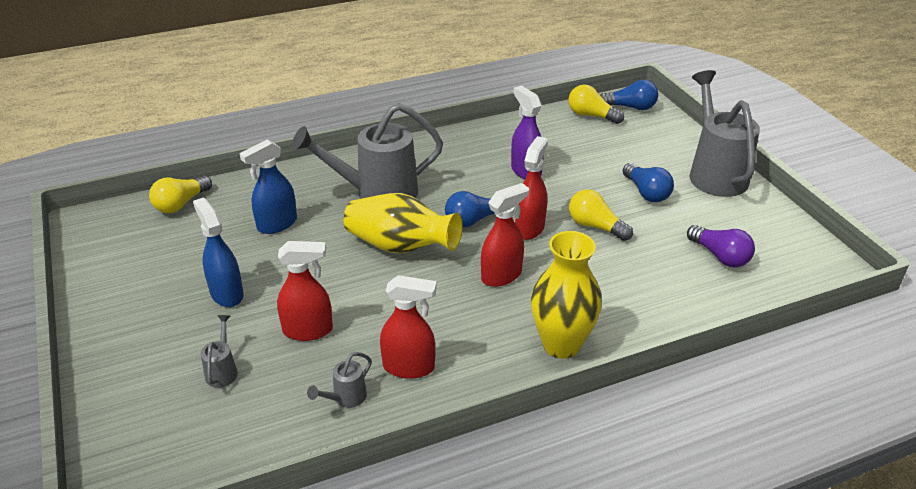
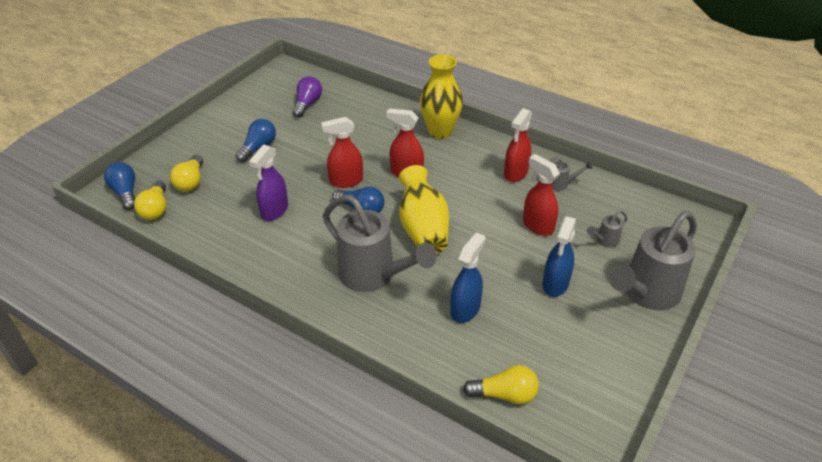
camera: 125 degrees left, 5 degrees up
(277, 224) = (465, 309): blue spray bottle -> blue spray bottle turned 75 degrees counterclockwise
(409, 367) = (515, 173): red spray bottle -> red spray bottle turned 120 degrees counterclockwise
(595, 226) = (318, 155): yellow light bulb -> yellow light bulb (191, 182)
(715, 173) = (209, 127): grey watering can -> grey watering can (646, 293)

